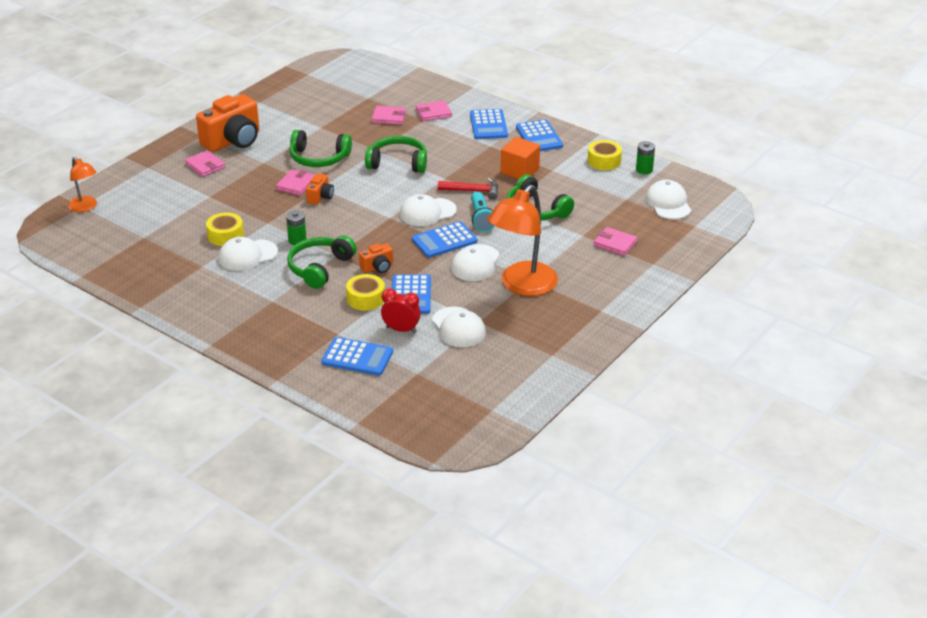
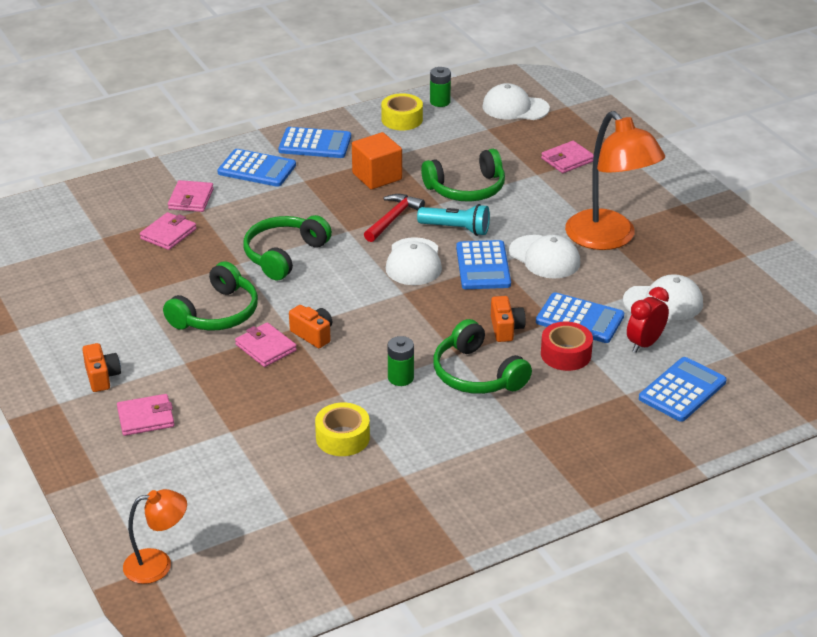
camera: 65 degrees left, 0 degrees up
(233, 141) = (102, 377): orange camera -> orange camera, size x0.48
(247, 255) = (405, 429): white cap -> none
(365, 298) = (566, 354): yellow tape -> red tape

